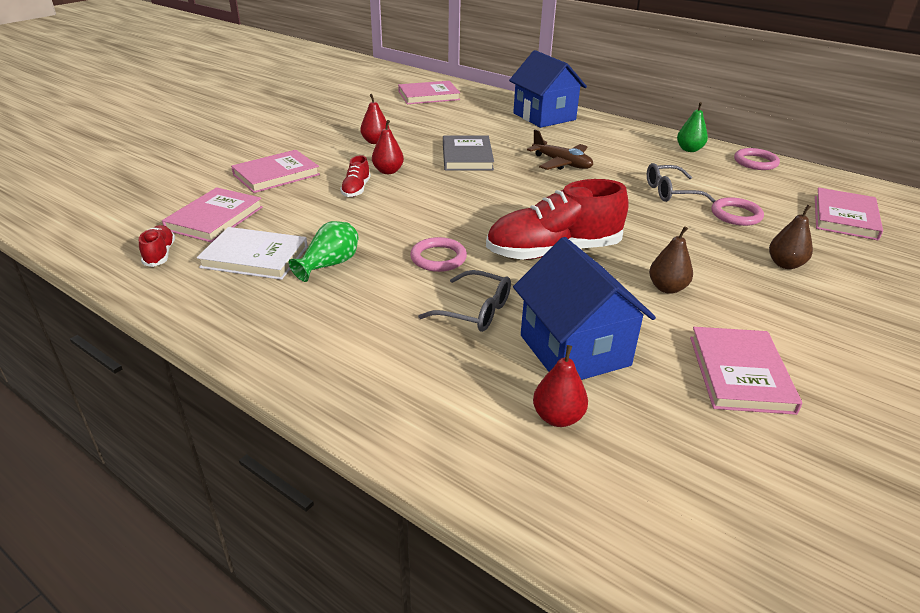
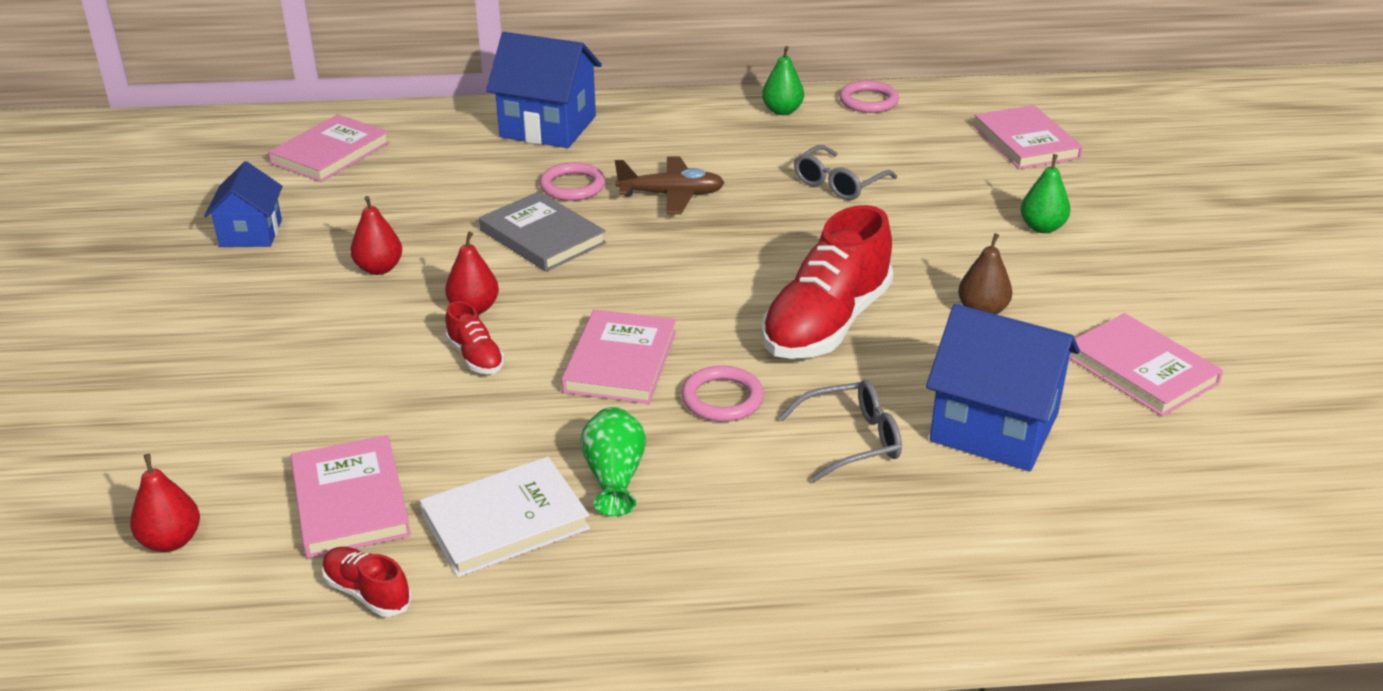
camera: 40 degrees left, 0 degrees up
(276, 175) = (321, 390): pink book -> pink book (620, 361)
(349, 112) = (251, 233): none -> blue house
(558, 417) = (1068, 502): red pear -> red pear (171, 541)
(736, 215) = (933, 185): pink ring -> pink ring (572, 186)
(785, 264) = (1042, 227): brown pear -> green pear

